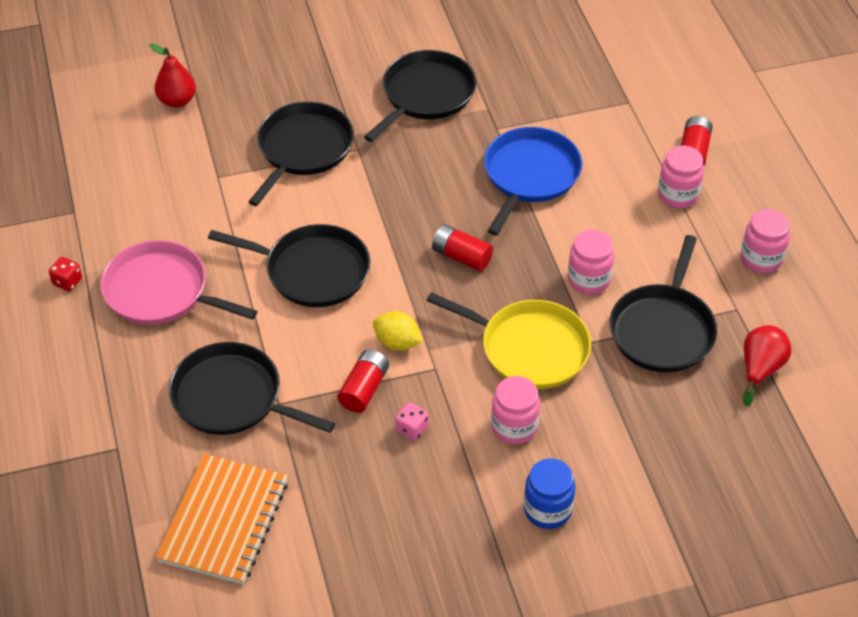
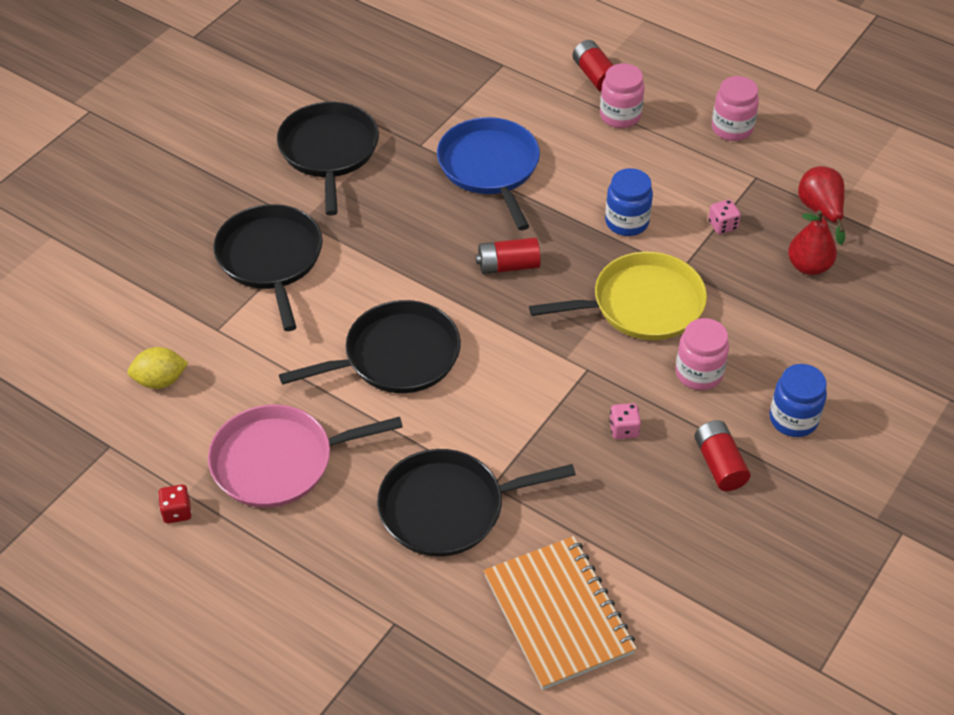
camera: 40 degrees left, 0 degrees up
(177, 101) = (100, 285): red pear -> red pear (808, 266)
(364, 389) = (550, 424): red battery -> red battery (719, 464)
(397, 342) = (534, 368): yellow lemon -> yellow lemon (160, 380)
(588, 280) = (626, 222): pink jar -> blue jar
(663, 329) = (722, 225): black pan -> pink dice

